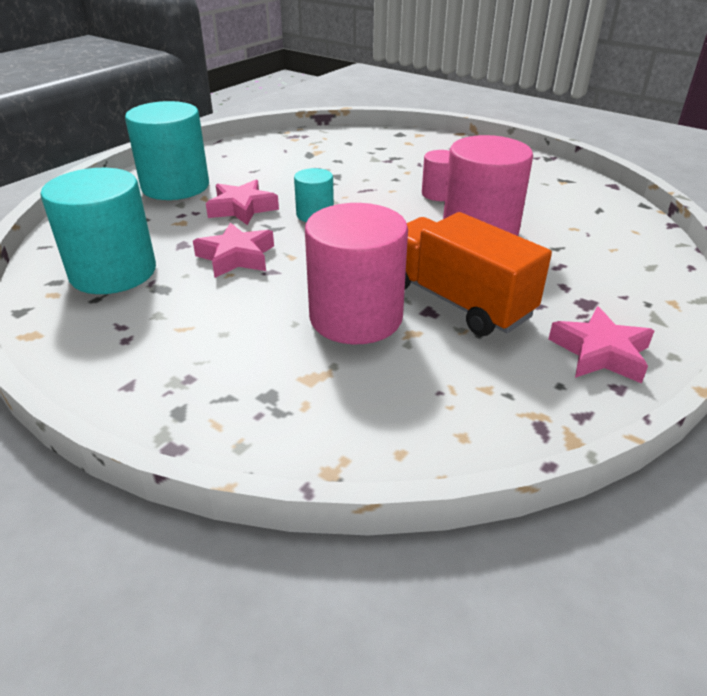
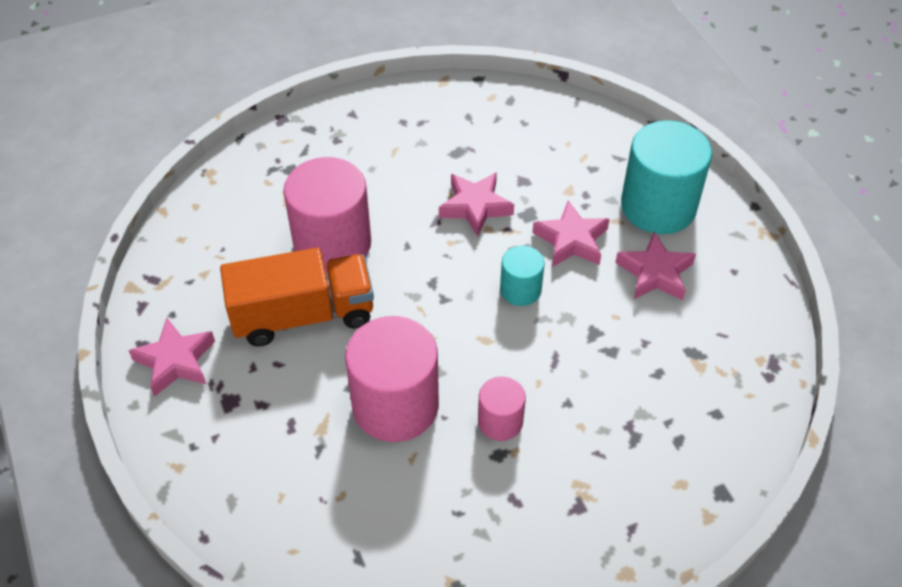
camera: 120 degrees right, 15 degrees up
(113, 272) = (502, 131): turquoise cylinder -> none
(249, 175) = (655, 273): none -> pink star

